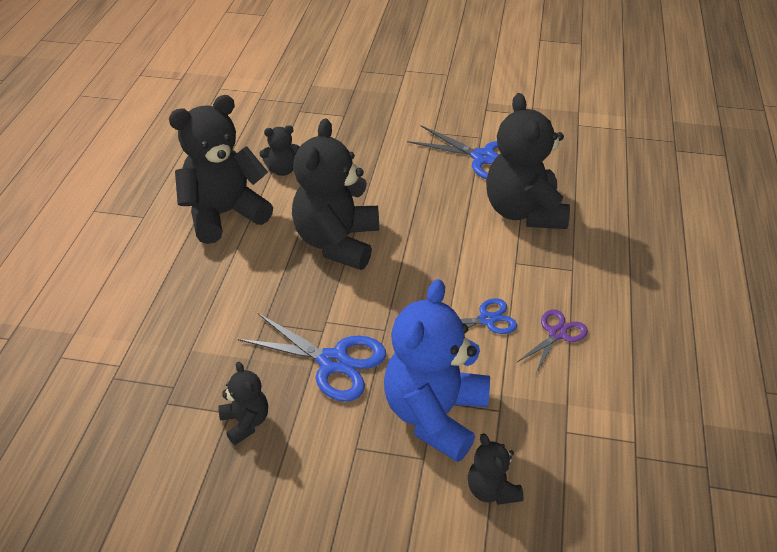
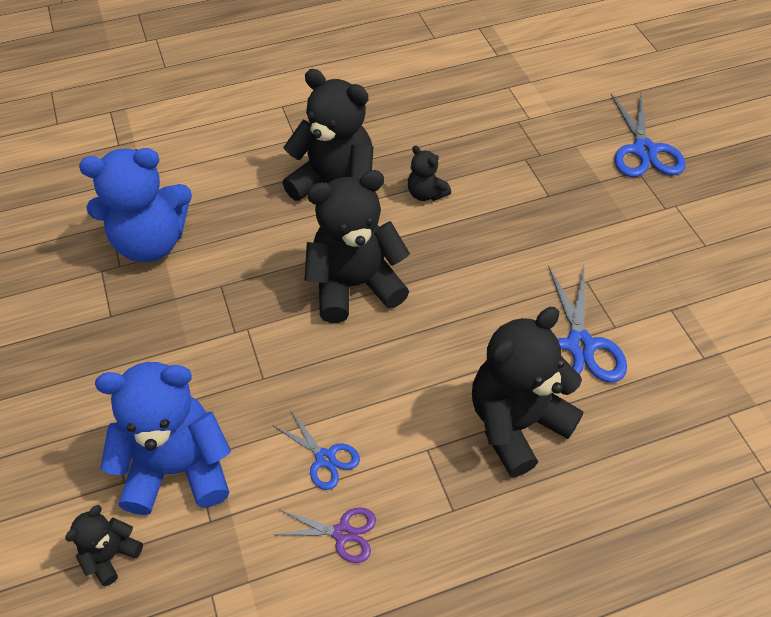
camera: 60 degrees right, 10 degrees up
(166, 354) = (151, 242): none -> blue teddy bear
(245, 422) = (105, 332): black teddy bear -> none
(333, 362) = (201, 358): blue scissors -> blue scissors (644, 150)

